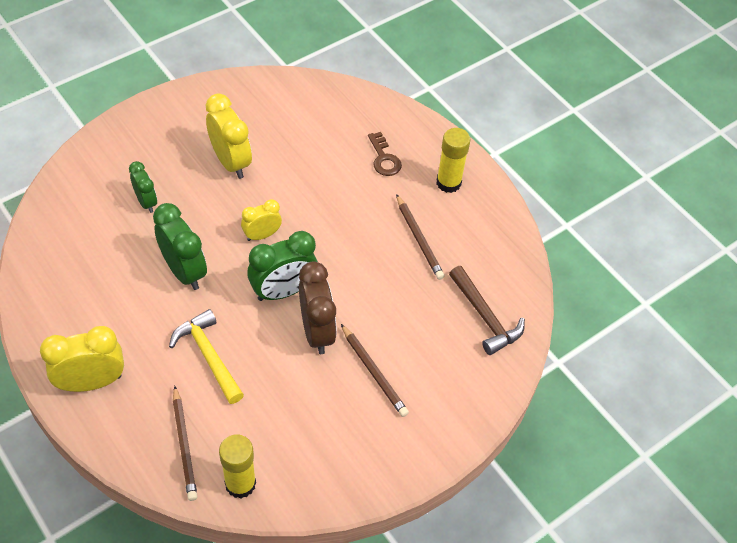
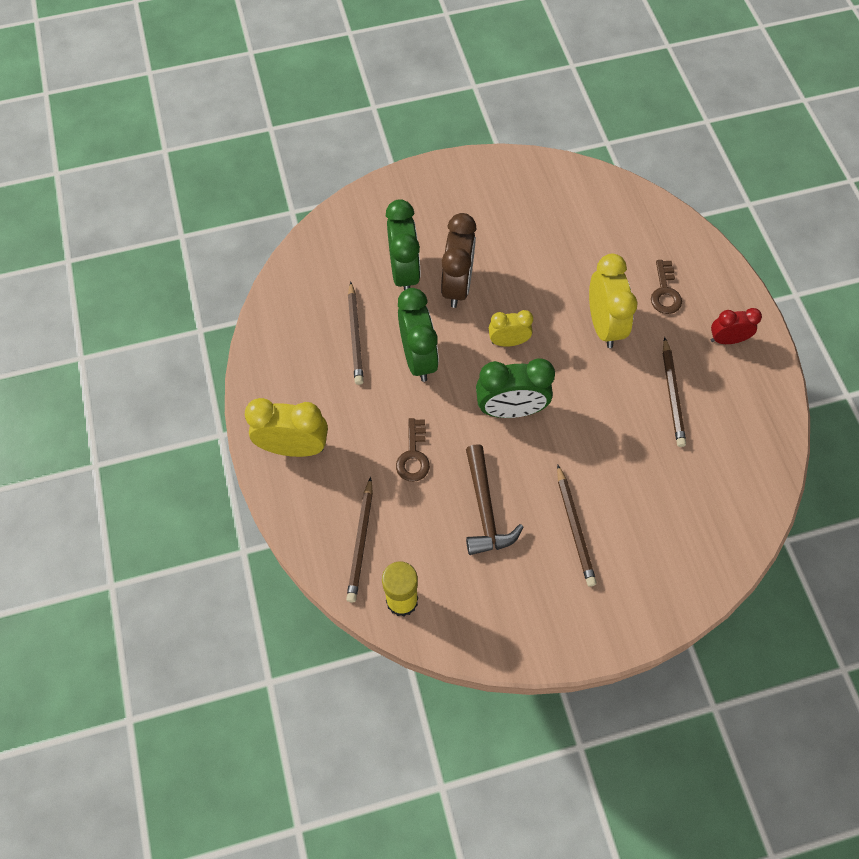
camera: 25 degrees right, 10 degrees up
(118, 268) = (355, 336): none -> brown pencil
(146, 202) = (404, 272): green clock -> green clock, size x1.66
(208, 356) = (413, 455): yellow hammer -> brown key
(231, 162) = (502, 252): yellow clock -> yellow clock (603, 325)
(317, 331) = (530, 464): brown clock -> brown clock (457, 285)
(448, 183) = (726, 339): yellow glue stick -> red clock
(485, 317) = (715, 504): brown hammer -> brown hammer (485, 509)

